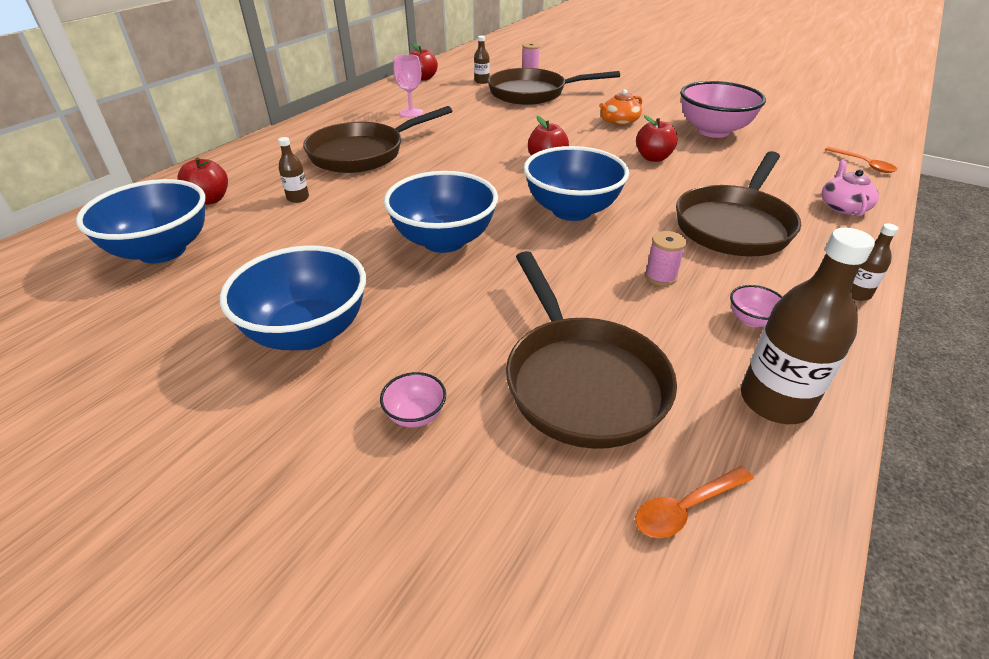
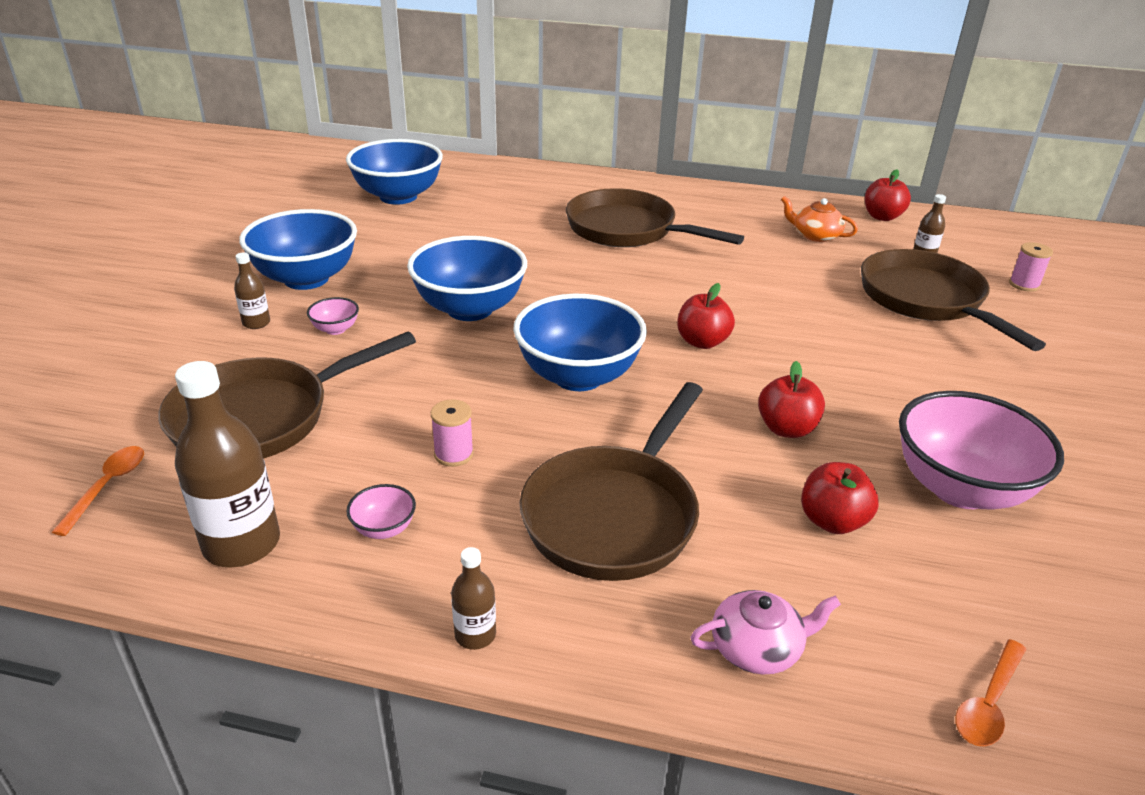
camera: 70 degrees right, 5 degrees down
(210, 200) = (486, 189): red apple -> red apple (832, 521)
(298, 198) = (511, 223): brown bottle -> brown bottle (256, 323)
(411, 113) = (761, 232): pink goblet -> none
(415, 415) = (213, 344): pink bowl -> pink bowl (335, 329)
(619, 121) = (897, 387): orange teapot -> orange teapot (815, 235)
(686, 508) = (107, 486): orange spoon -> orange spoon turned 60 degrees clockwise
(734, 225) = (615, 515): brown pan -> brown pan turned 75 degrees counterclockwise

